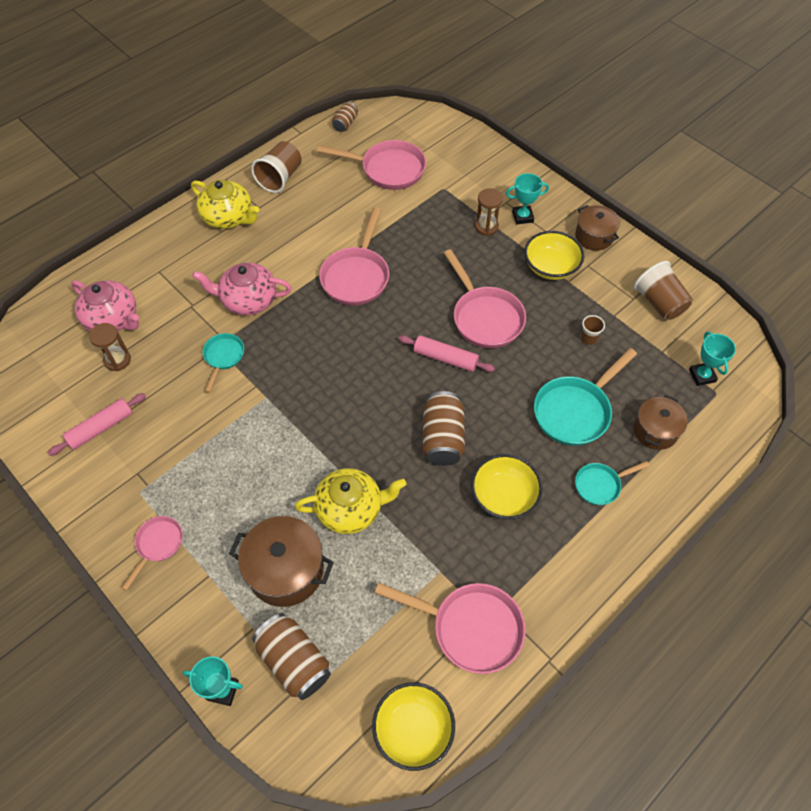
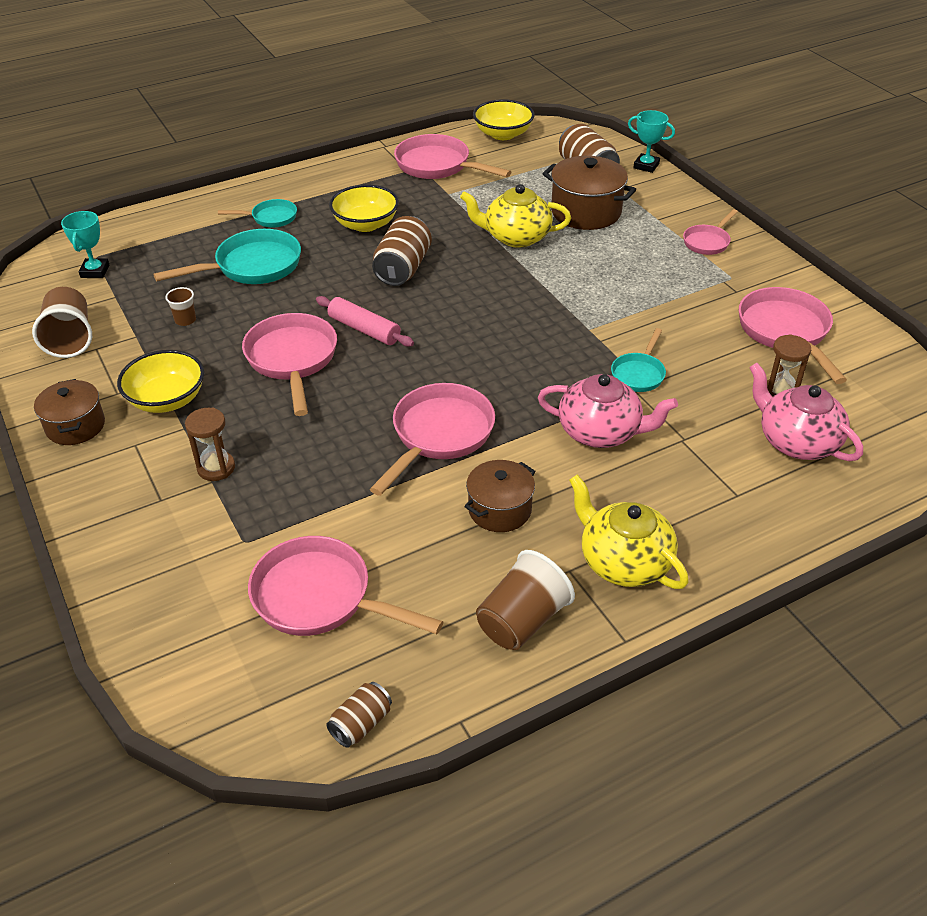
camera: 165 degrees left, 15 degrees down
(101, 428) = (785, 332): pink rolling pin -> pink pan
(522, 217) = (153, 472): turquoise trophy -> none
(655, 430) = (185, 242): brown pot -> brown pot (500, 510)

